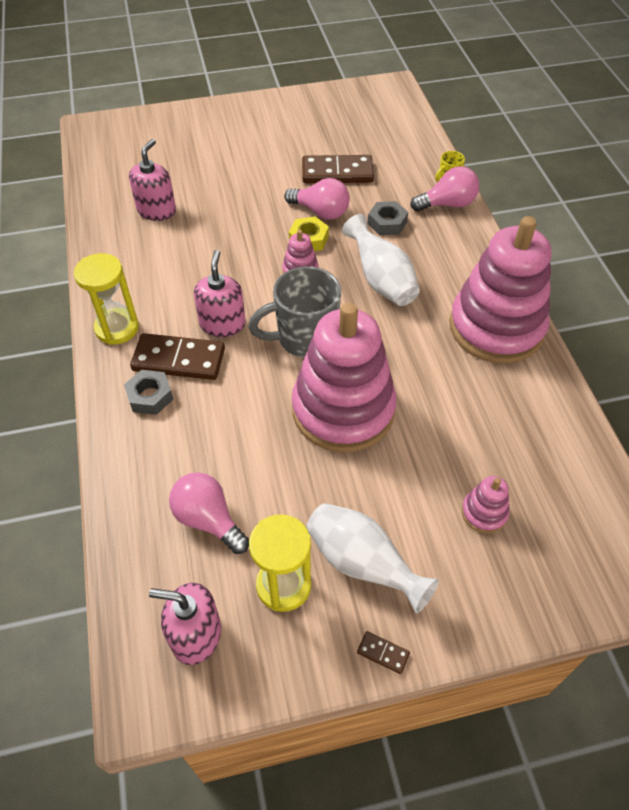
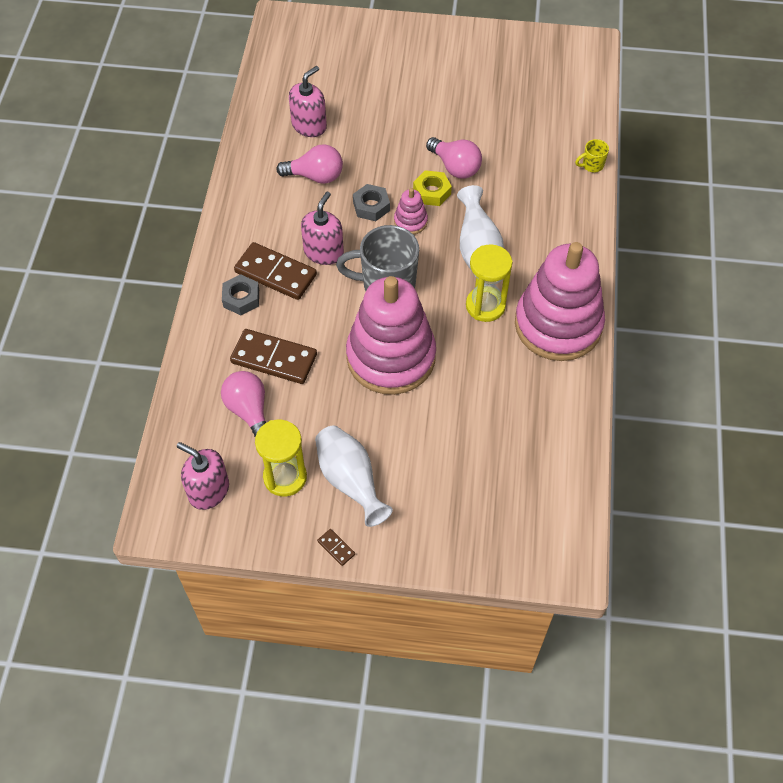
camera: 20 degrees right, 5 degrees up
(117, 328) = (236, 230): yellow hourglass -> yellow hourglass (485, 306)
(337, 173) = (489, 129): brown domino -> brown domino (274, 359)
(387, 223) = (511, 195): grey nut -> grey nut (371, 206)
(447, 204) = (577, 191): pink light bulb -> pink light bulb (315, 176)
(484, 513) = (463, 475): pink stacking toy -> none

